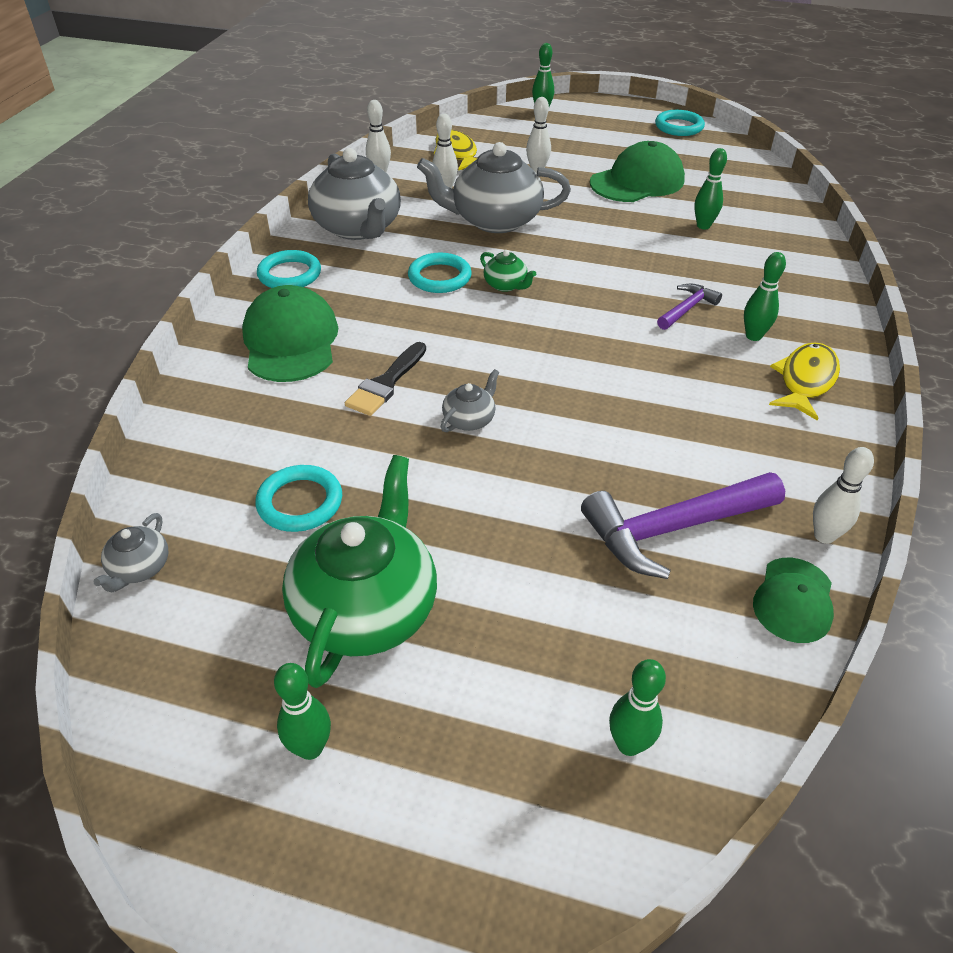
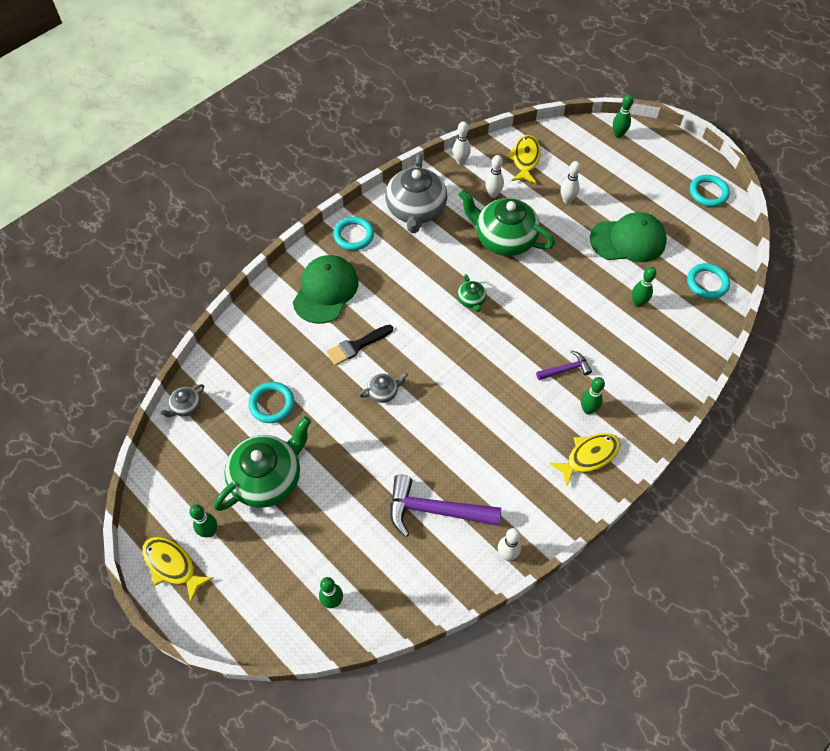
camera: 30 degrees right, 15 degrees up
(268, 853) = (172, 565): none -> yellow fish
(439, 277) = (437, 276): turquoise ring -> turquoise ring (707, 283)
(494, 220) = (504, 239): grey teapot -> green teapot
(793, 600) = (460, 578): green cap -> none

